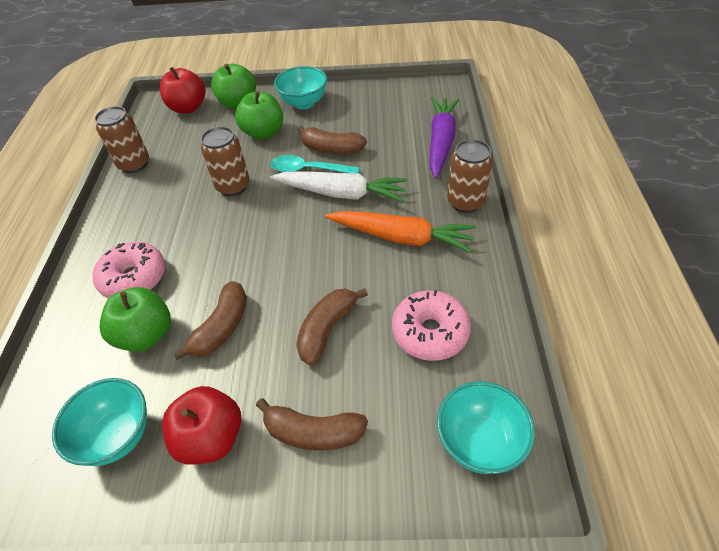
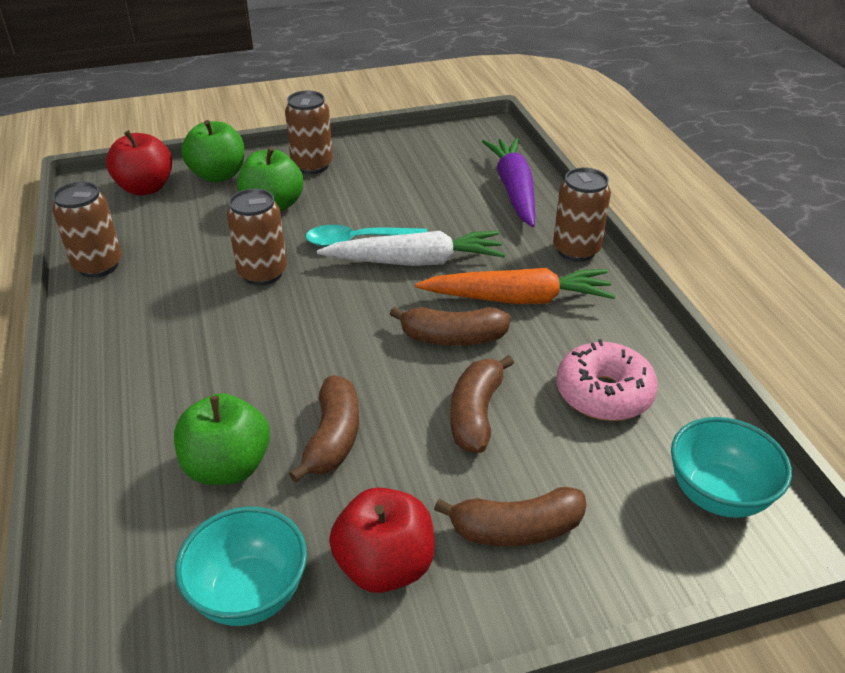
camera: 20 degrees left, 10 degrees down
(134, 278) = (173, 403): pink donut -> none
(304, 103) = (312, 165): turquoise bowl -> brown can
(331, 149) = (377, 214): brown banana -> brown banana (452, 338)

